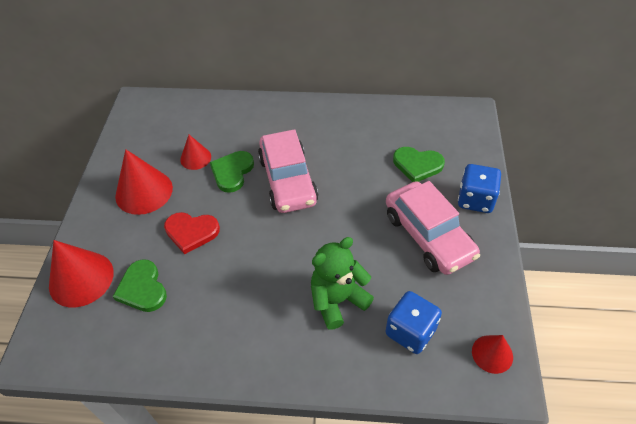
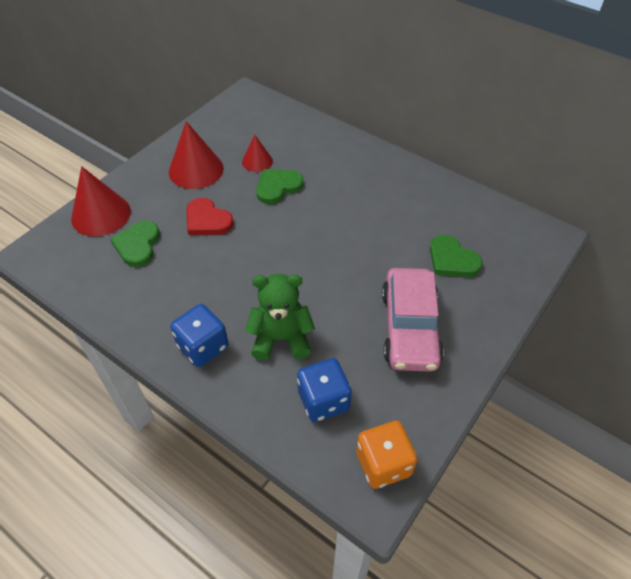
camera: 30 degrees right, 0 degrees up
(288, 180) = (319, 216): pink car -> none
(475, 200) = (485, 319): blue dice -> blue dice (203, 346)
(492, 354) = (383, 464): red cone -> orange dice

